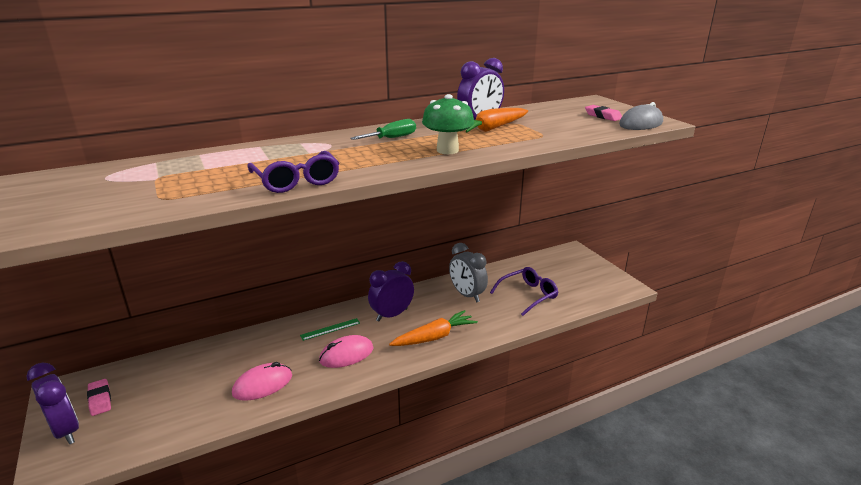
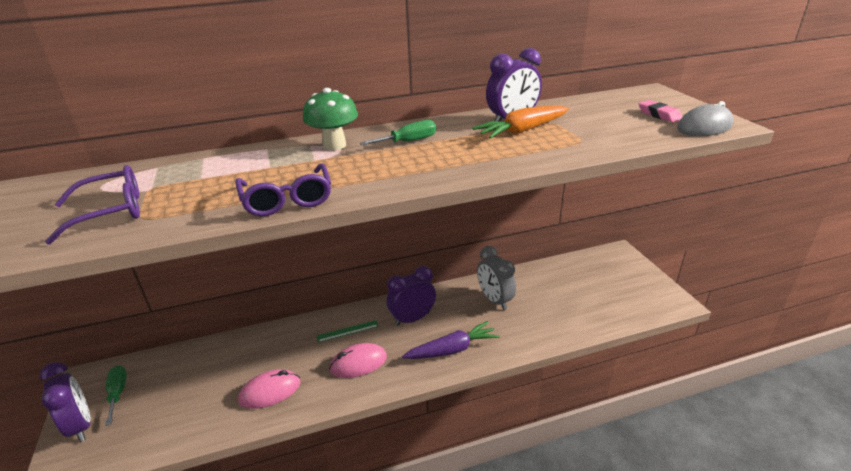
camera: 10 degrees right, 5 degrees up
(100, 400) = (118, 393): pink eraser -> green screwdriver
(434, 337) = (452, 349): orange carrot -> purple carrot
(447, 150) = (465, 161): green mushroom -> green mushroom (334, 145)
(528, 295) = (561, 305): purple glasses -> purple glasses (111, 212)

